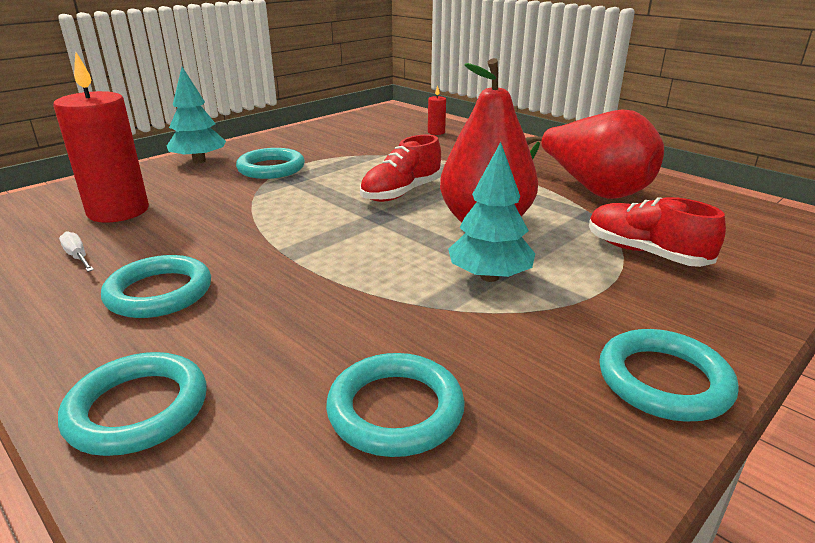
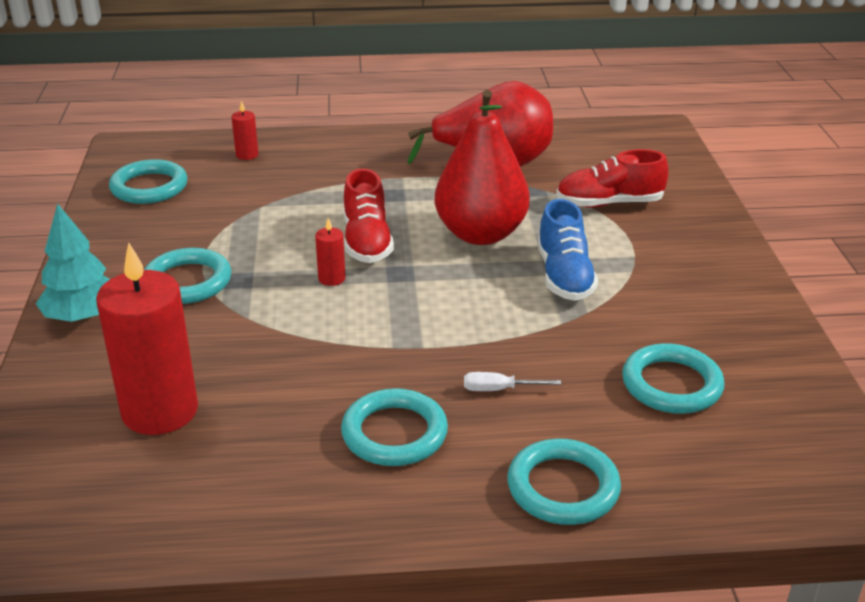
camera: 50 degrees left, 5 degrees up
(78, 257) = (250, 463): white screwdriver -> white screwdriver (499, 389)
(337, 200) = (331, 278): none -> red candle
(489, 277) = (564, 276): turquoise tree -> blue shoe
(663, 381) = (739, 283): turquoise ring -> turquoise ring (149, 187)

